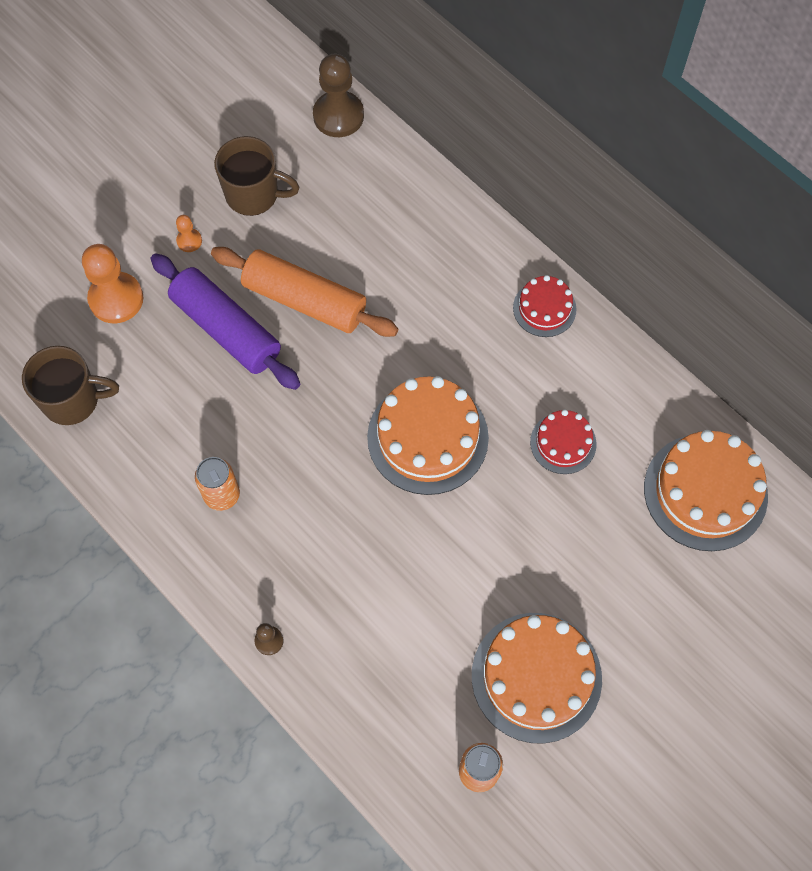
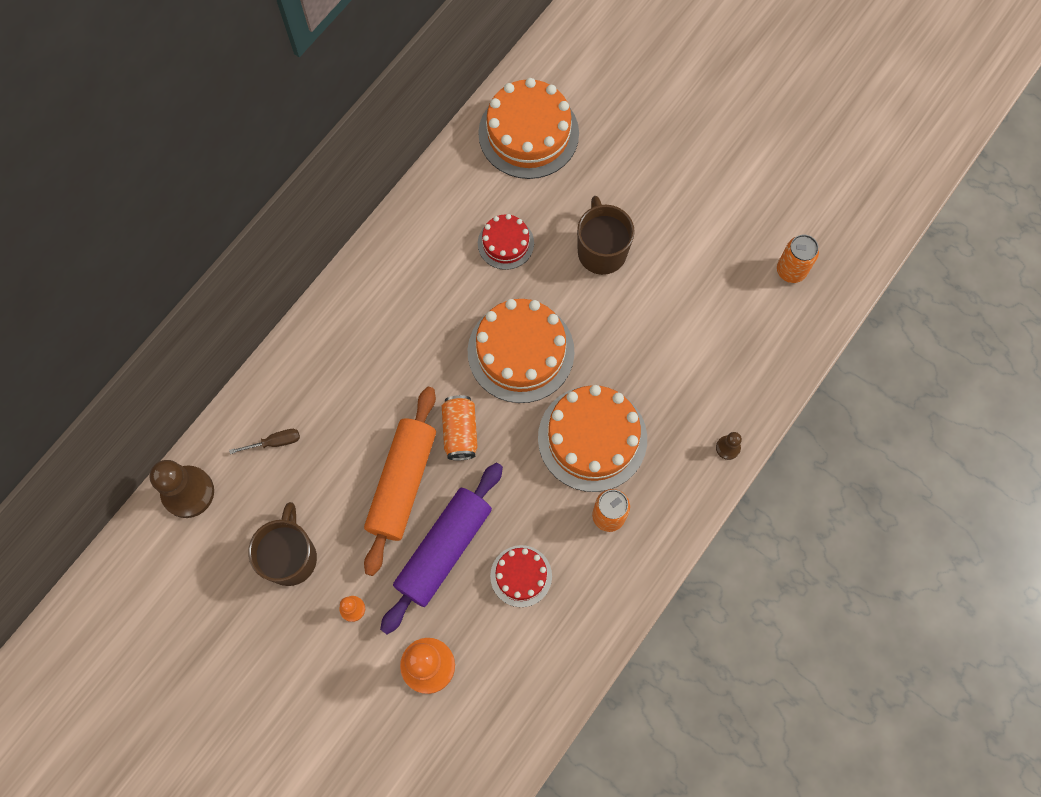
camera: 100 degrees left, 5 degrees up
(73, 400) = (542, 679): brown mug -> brown mug (601, 250)
(348, 362) = (460, 432): none -> orange can
(373, 192) = (275, 442): none -> brown screwdriver
(536, 677) = (708, 239): orange cake -> orange cake (592, 438)
(544, 308) = (379, 273): red cake -> red cake (521, 576)

